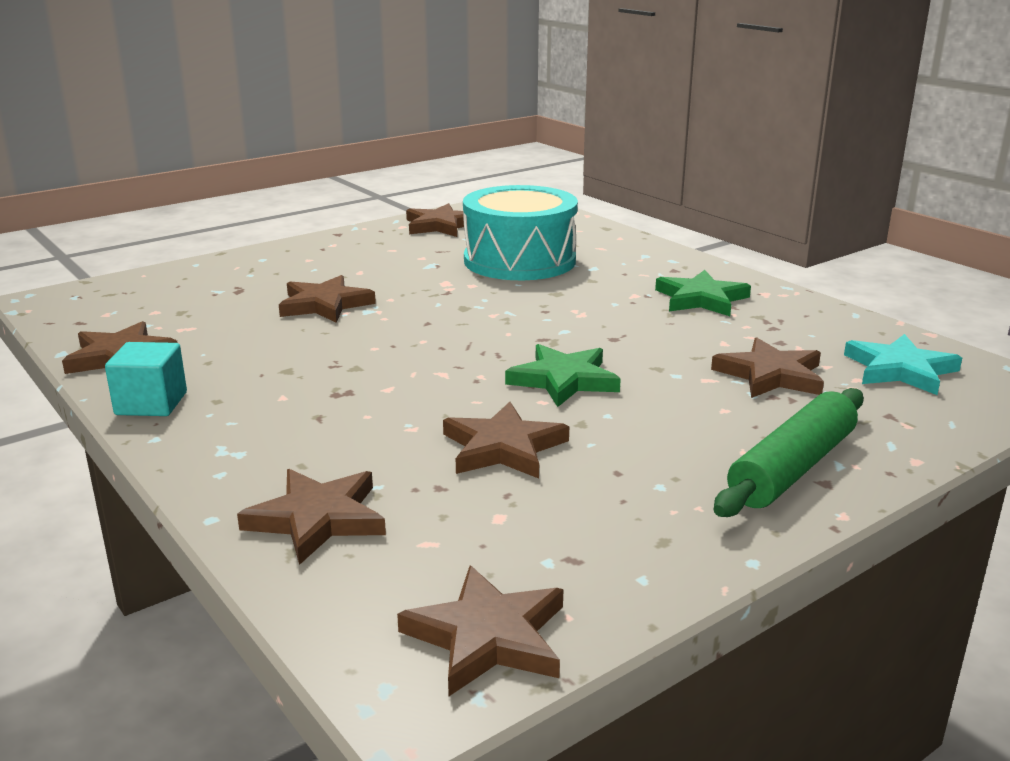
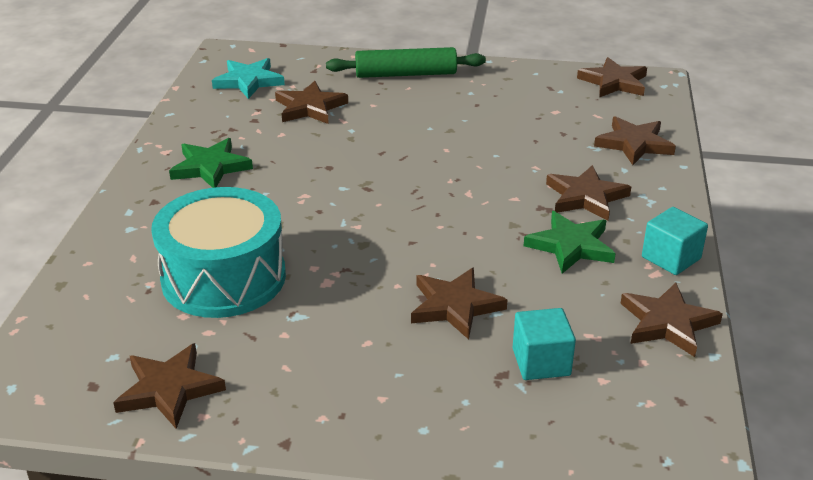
camera: 135 degrees left, 10 degrees up
(215, 303) = (541, 362): none -> turquoise cube
(503, 448) = (507, 136): brown star -> brown star (586, 197)
(564, 380) = (412, 155): green star -> green star (571, 246)

